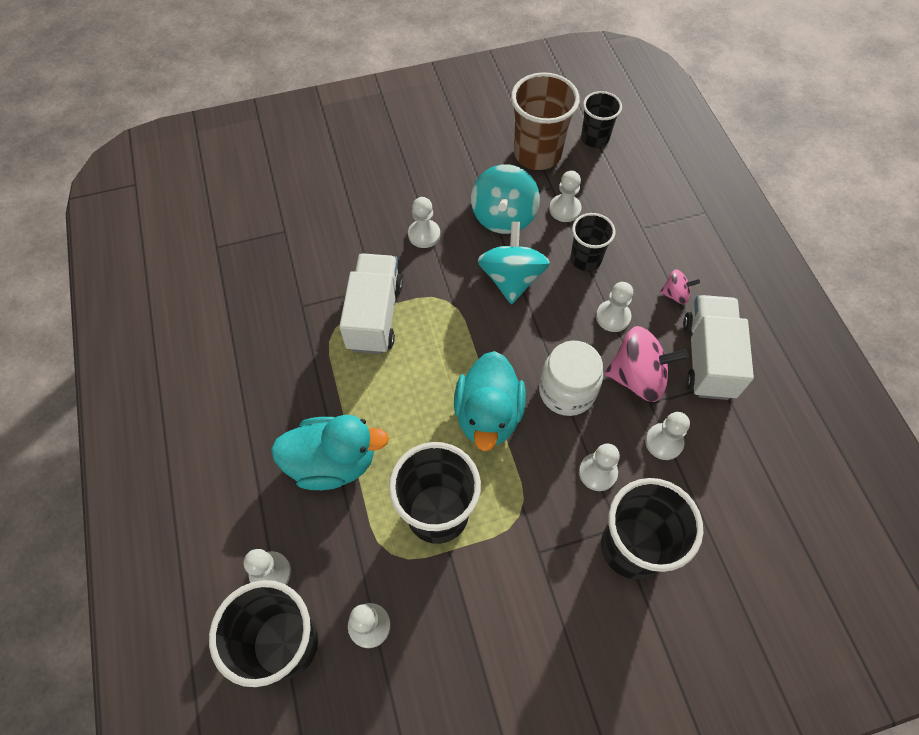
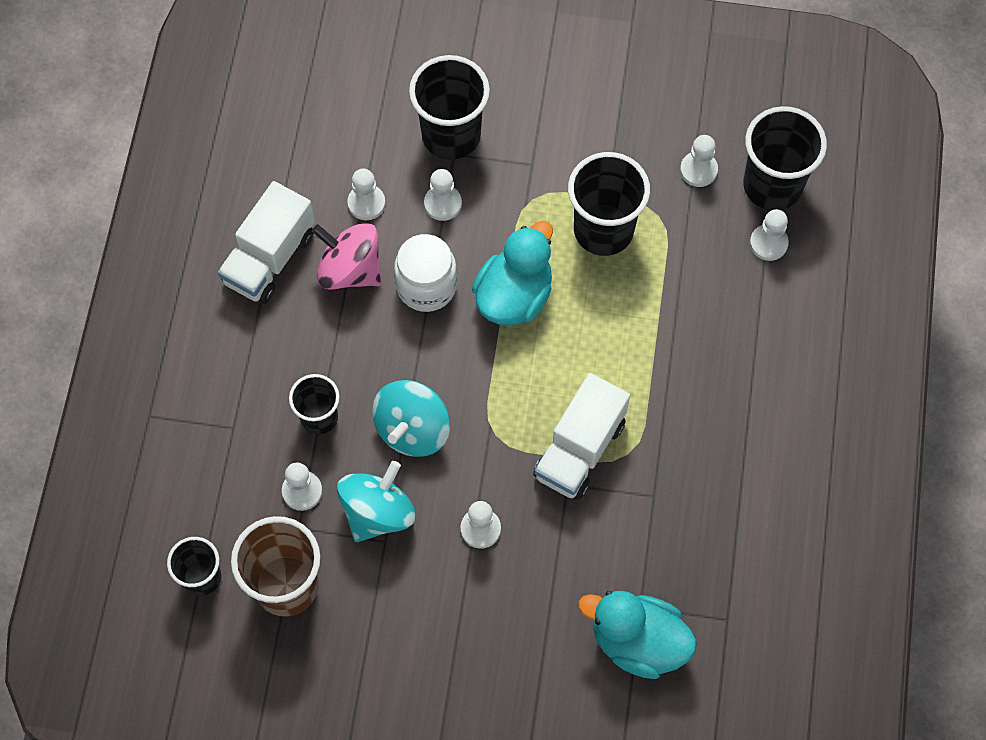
camera: 155 degrees left, 5 degrees up
(333, 462) = (680, 314): turquoise duck -> turquoise duck (638, 642)
(613, 317) = (333, 340): white pawn -> none
(675, 294) = (253, 336): pink spinning top -> none

